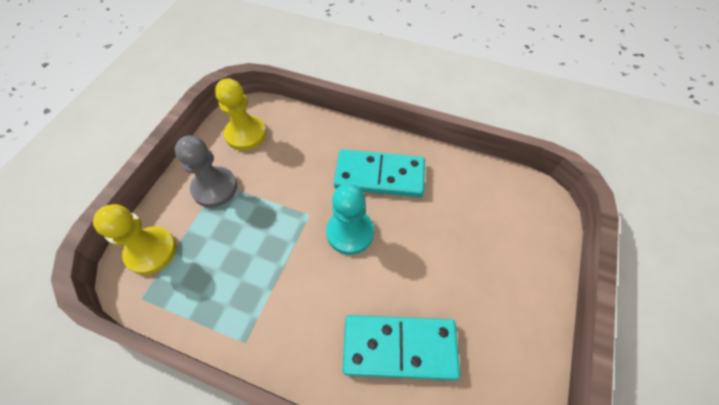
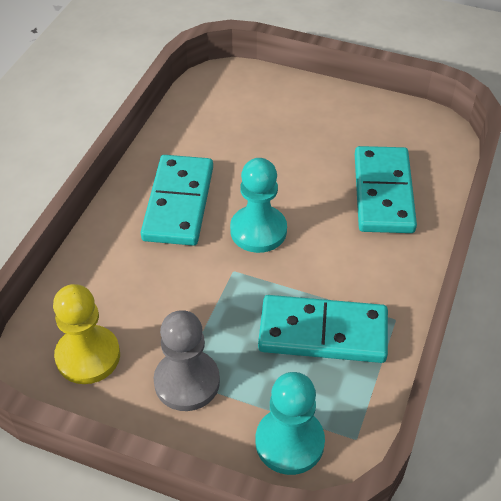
camera: 90 degrees left, 10 degrees down
(151, 251) = (289, 442): yellow pawn -> turquoise pawn
(240, 279) = (323, 332): none -> turquoise domino

